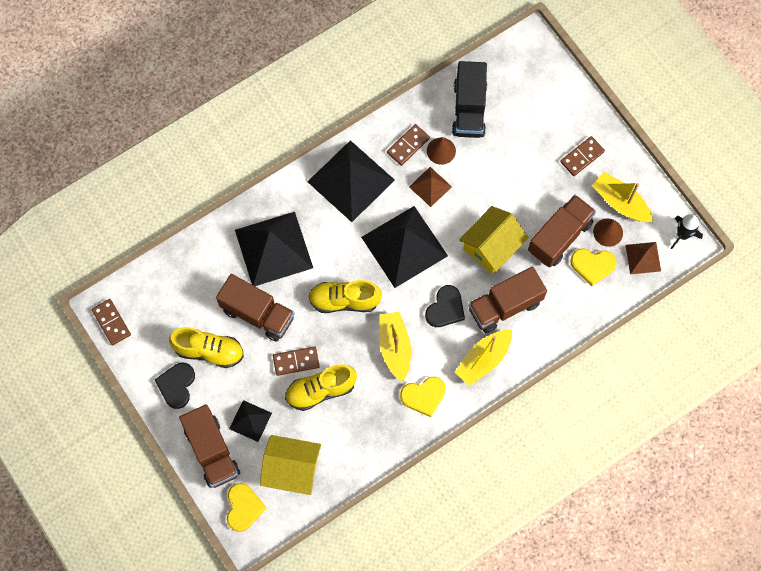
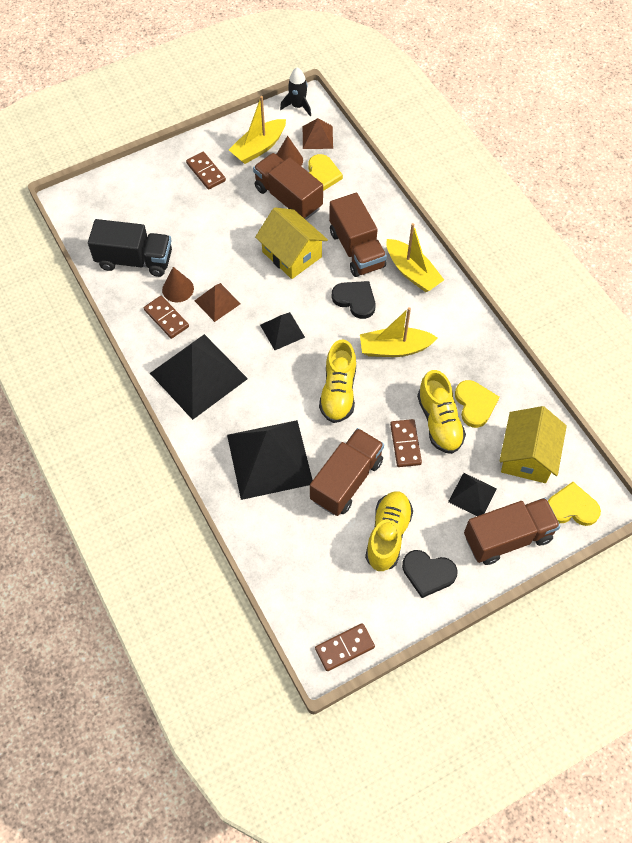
camera: 85 degrees left, 10 degrees down
(404, 246) = (282, 331): black pyramid -> black pyramid, size x0.49
(423, 396) = (448, 327): yellow heart -> yellow heart (475, 404)

